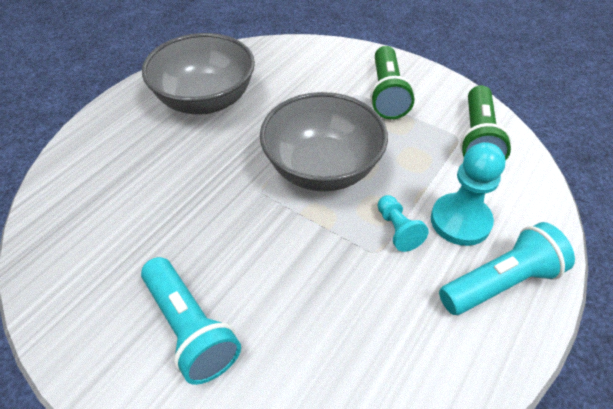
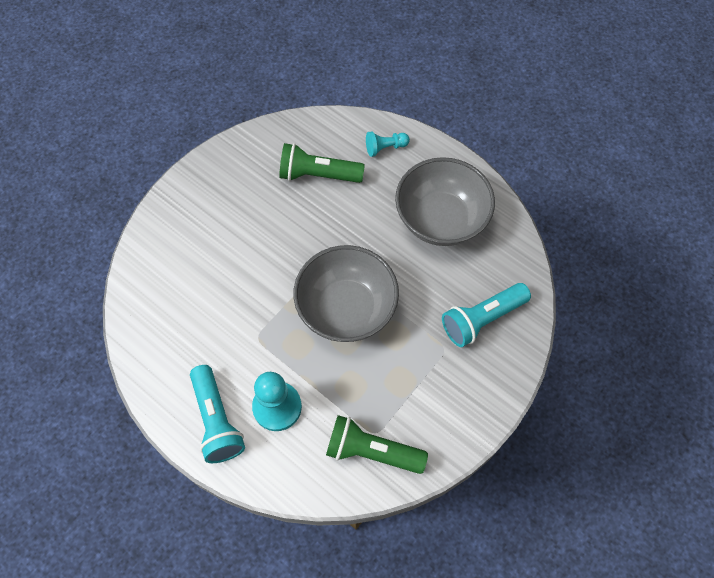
camera: 95 degrees right, 15 degrees up
(190, 329) = (217, 218): turquoise flashlight -> turquoise flashlight (482, 319)
(387, 94) = (443, 379): green flashlight -> green flashlight (318, 174)
(397, 230) = (275, 356): turquoise pawn -> turquoise pawn (385, 148)

